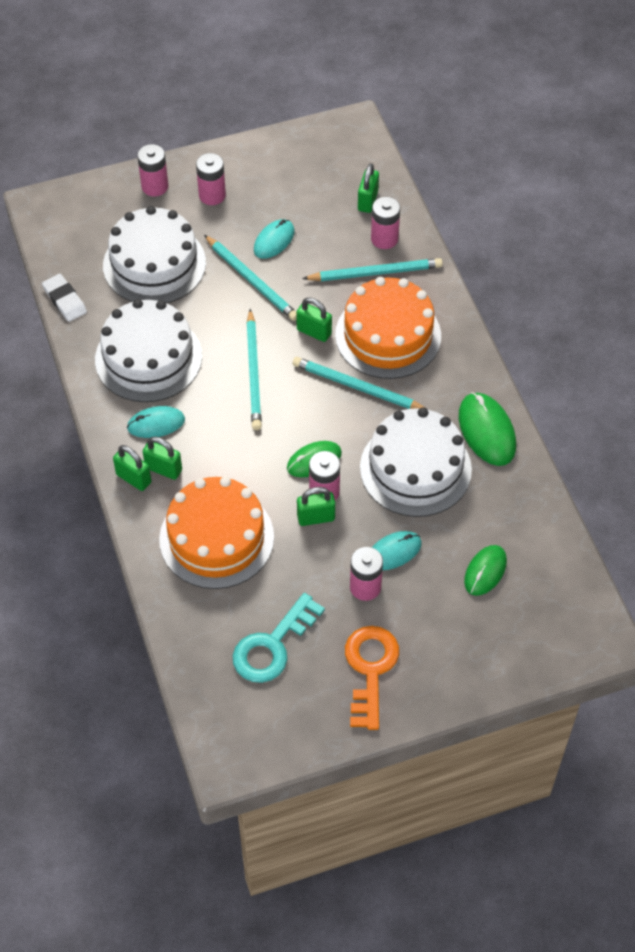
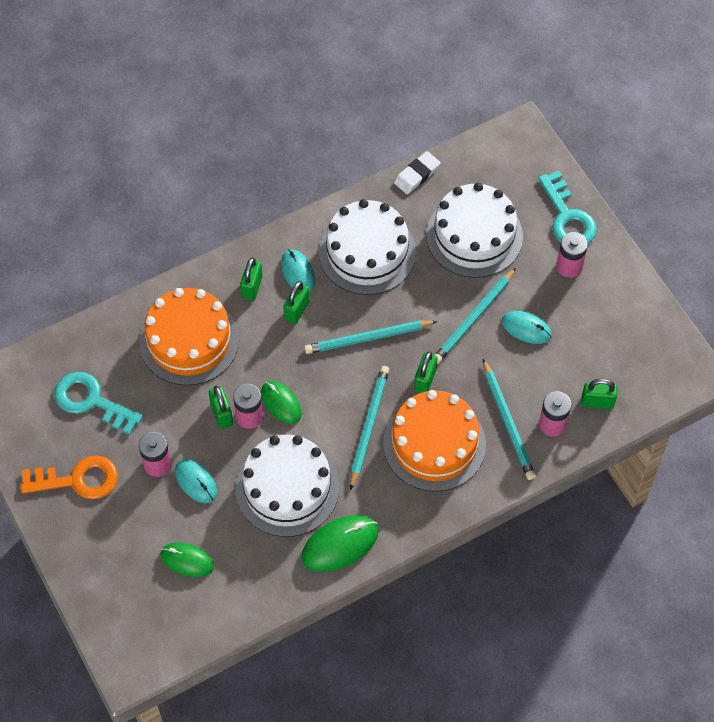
camera: 80 degrees right, 5 degrees up
(133, 478) = (238, 267): green padlock -> green padlock (297, 310)
(155, 186) = (567, 217): pink battery -> turquoise key

